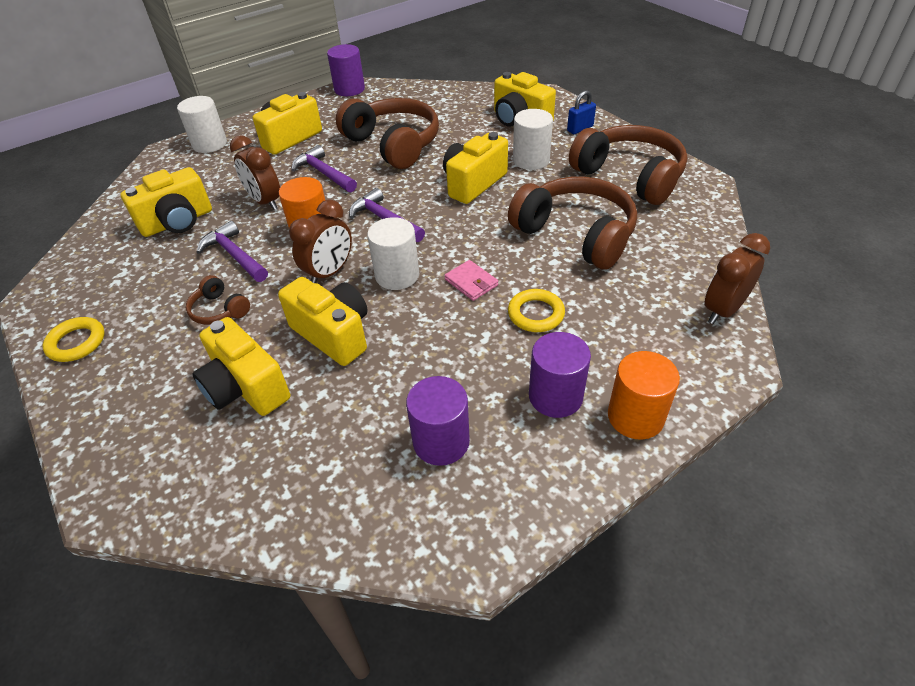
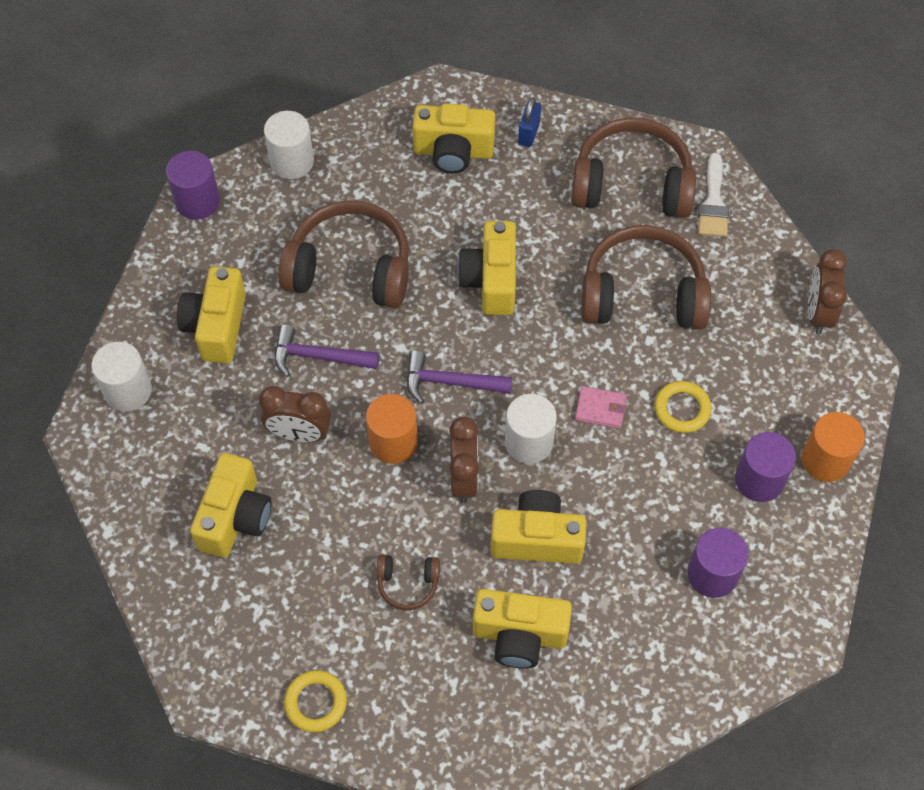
camera: 40 degrees left, 15 degrees up
(234, 255) = (348, 518): purple hammer -> none
(531, 160) = (519, 212): white cylinder -> white cylinder (292, 161)
(687, 209) = (713, 202): none -> white brush

